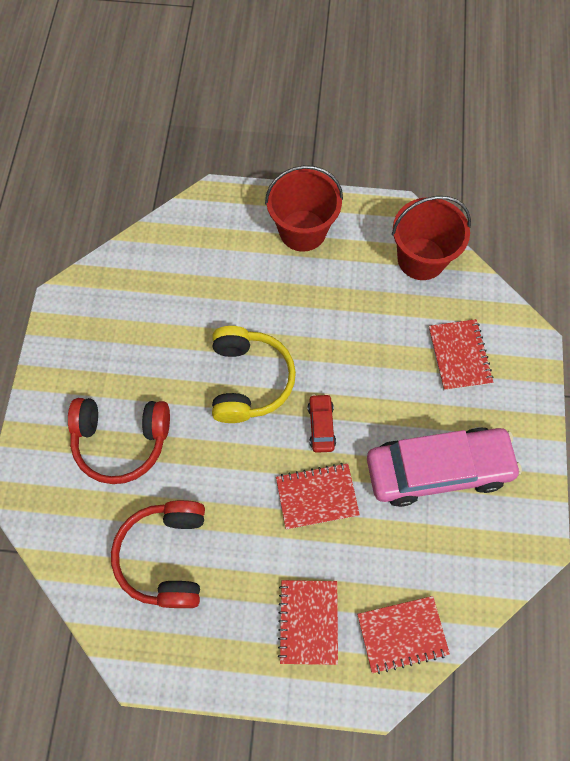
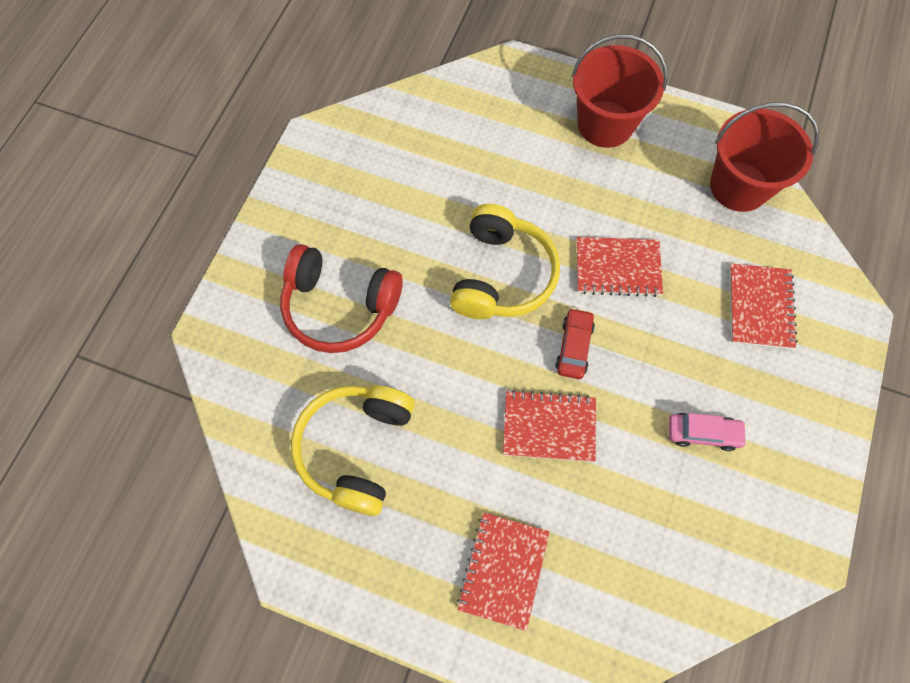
camera: 15 degrees right, 0 degrees up
(166, 556) = (356, 449): red headphones -> yellow headphones
(402, 634) = (613, 616): red notebook -> red notebook (617, 268)
(438, 470) = (703, 433): pink car -> pink car, size x0.42

